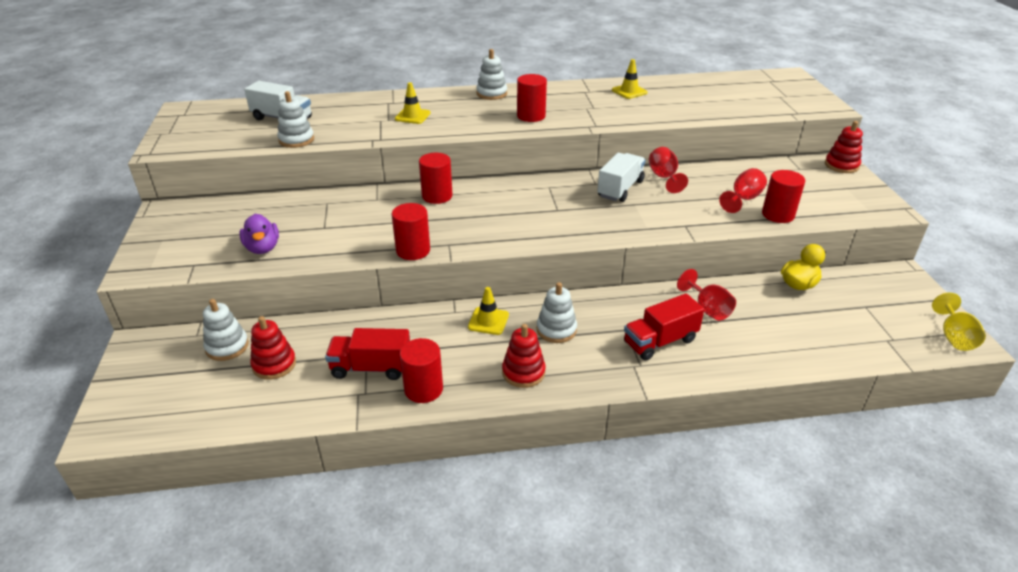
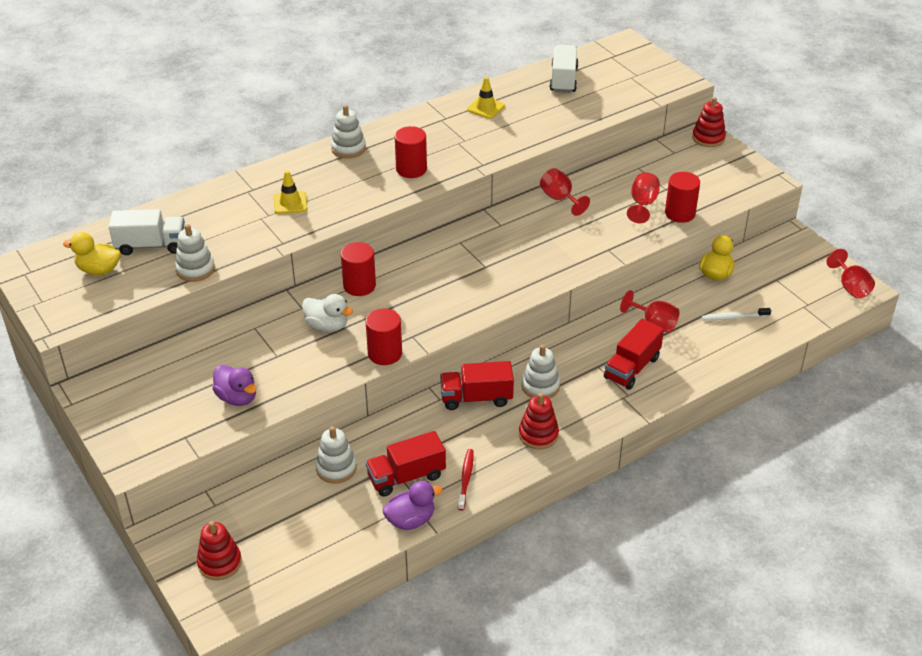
camera: 25 degrees left, 5 degrees up
(227, 347) = (256, 505): white stacking toy -> white stacking toy (336, 468)
(229, 124) = (99, 270): none -> yellow duck
(274, 364) = (316, 505): red stacking toy -> red stacking toy (219, 563)
(342, 409) = (411, 520): none -> purple duck
(384, 217) = (327, 326): none -> white duck
(423, 389) = (466, 479): red cylinder -> red toothbrush
(488, 321) = (476, 398): yellow traffic cone -> red truck
(620, 189) = (528, 224): white truck -> white truck (563, 80)
(799, 327) = (733, 317): none -> white toothbrush
(954, 337) = (850, 287): yellow goblet -> red goblet

